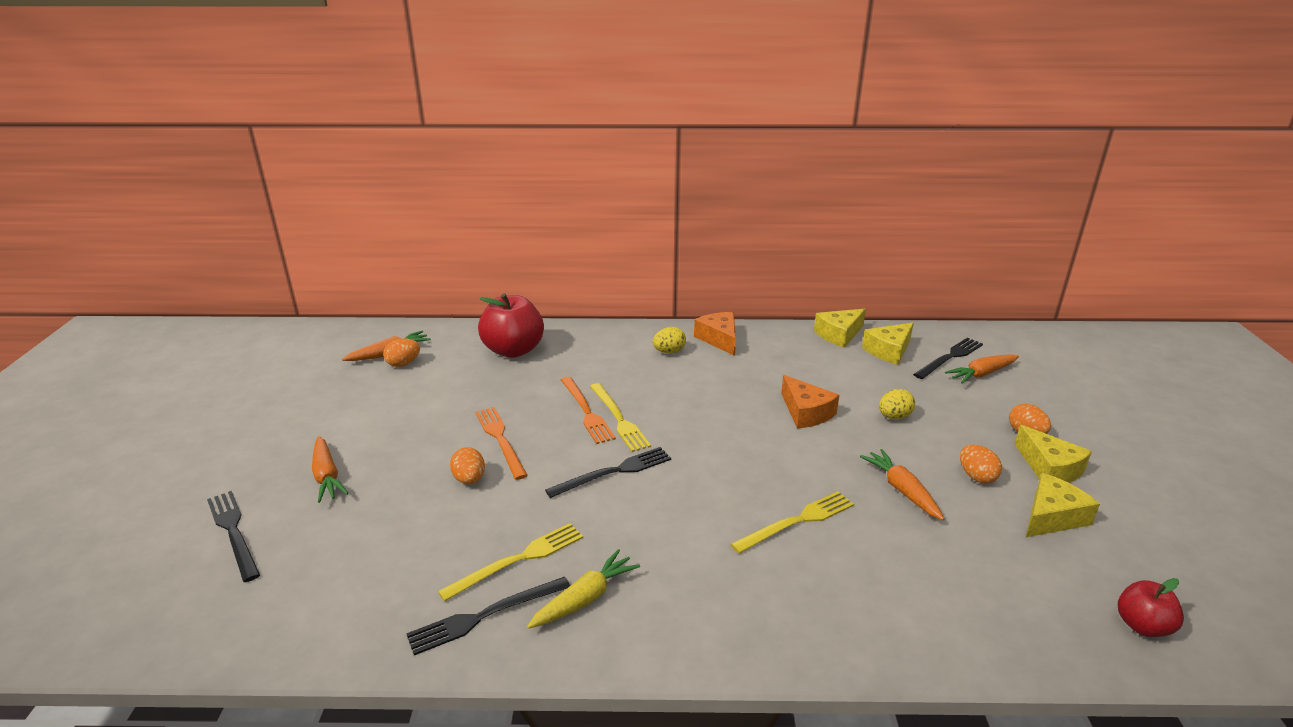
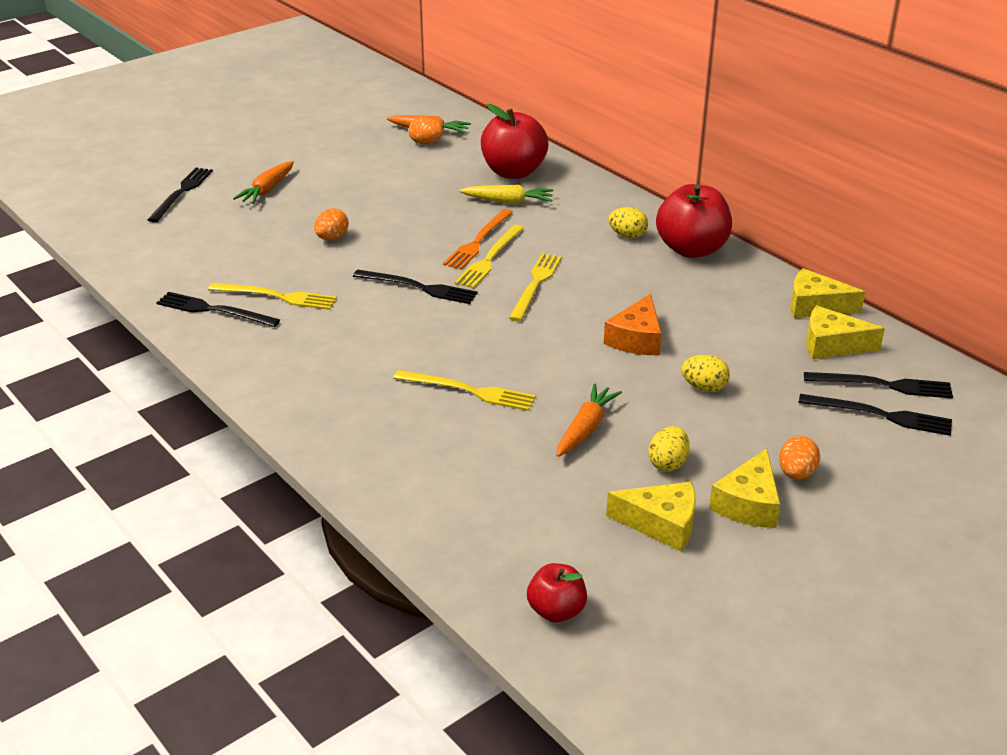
camera: 50 degrees right, 5 degrees up
(500, 440) = (391, 226): orange fork -> none
(585, 598) = (271, 338): yellow carrot -> yellow carrot (508, 202)
(682, 417) = (535, 284): none -> yellow fork
(719, 339) = (691, 249): orange cheese -> red apple
(976, 476) = (668, 463): orange egg -> yellow egg
(982, 374) = (880, 415): orange carrot -> black fork

